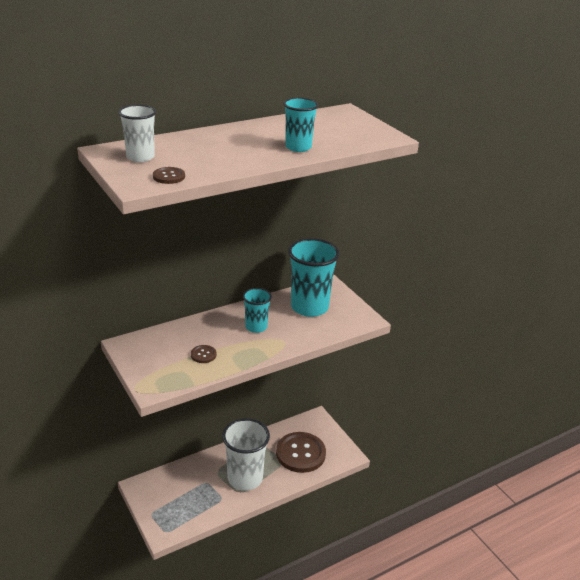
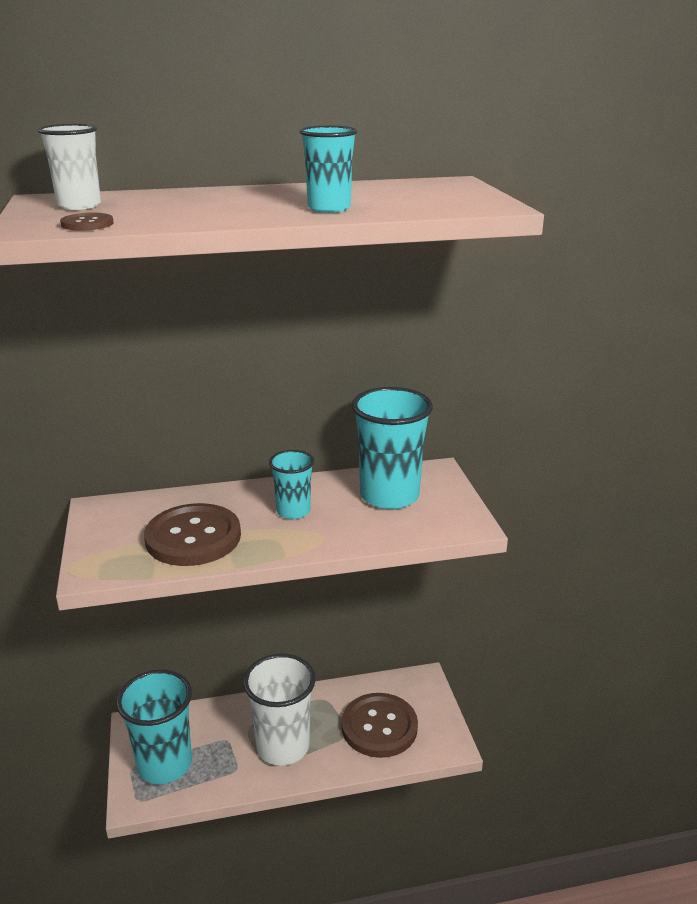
camera: 20 degrees right, 5 degrees down
(172, 506) = (164, 764): none -> turquoise cup
(203, 355) = (193, 537): brown button -> brown button, size x2.42

